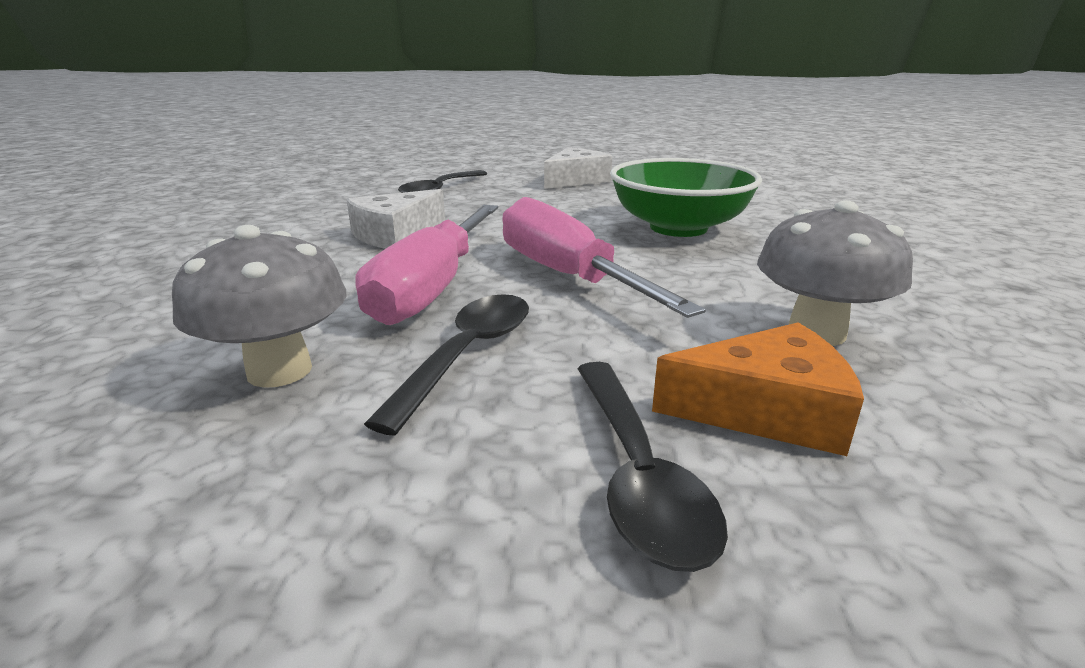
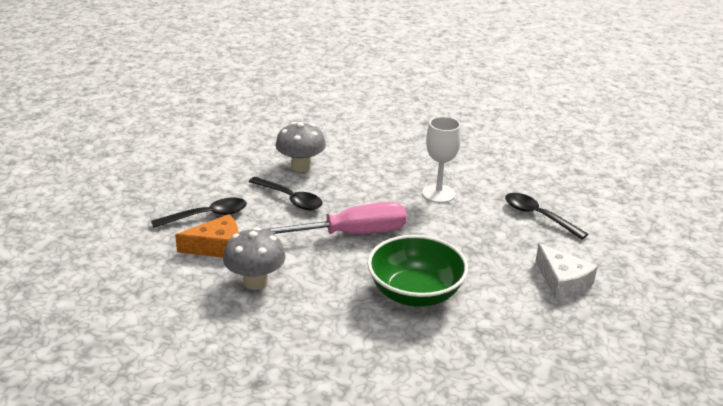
camera: 105 degrees right, 5 degrees up
(395, 235) = (438, 194): white cheese -> white goblet
(433, 287) = (357, 198): pink screwdriver -> none
(637, 474) = (207, 216): black spoon -> black spoon turned 150 degrees clockwise
(766, 410) = (217, 247): orange cheese -> orange cheese turned 120 degrees counterclockwise

